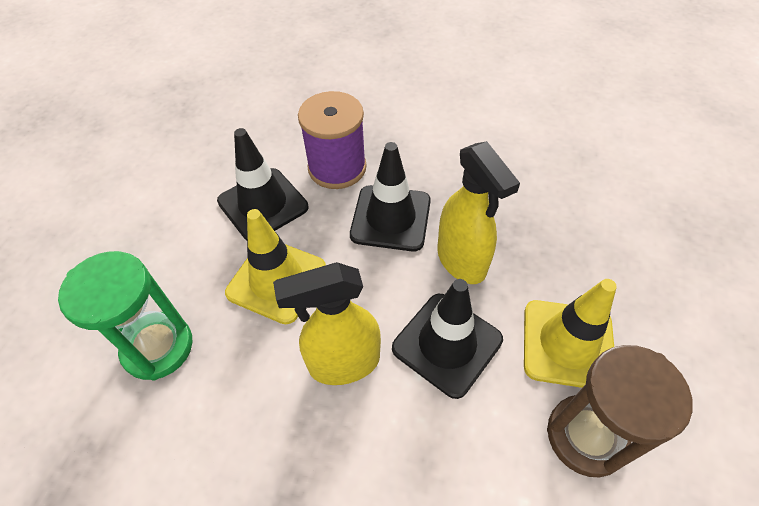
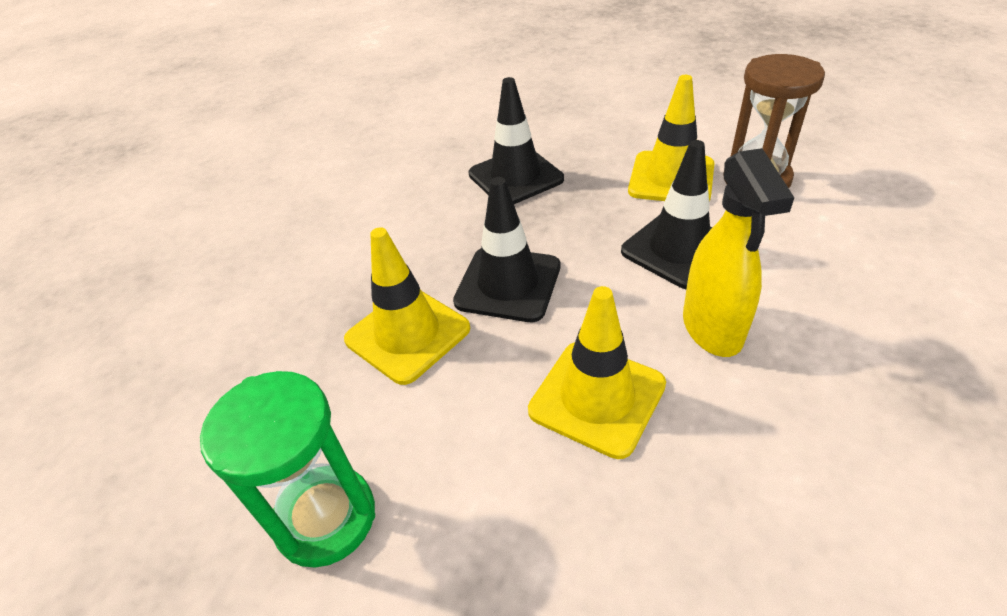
camera: 80 degrees left, 10 degrees down
(158, 347) = (717, 546): green hourglass -> green hourglass (326, 518)
(263, 204) = (456, 421): black traffic cone -> black traffic cone (515, 177)
(337, 167) = (407, 334): purple spool -> yellow traffic cone
(461, 261) = (577, 232): yellow spray bottle -> none

